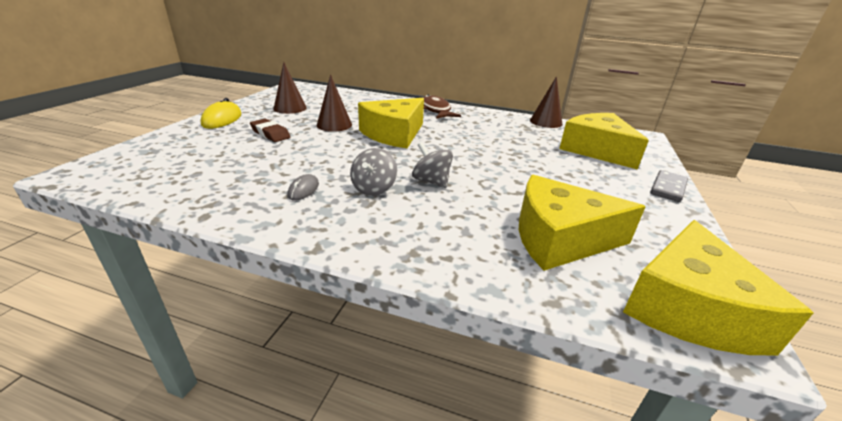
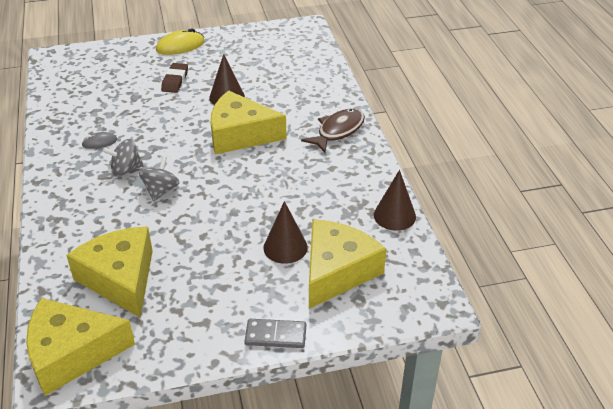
camera: 60 degrees right, 10 degrees up
(290, 108) = (240, 57): brown cone -> brown cone (285, 247)

